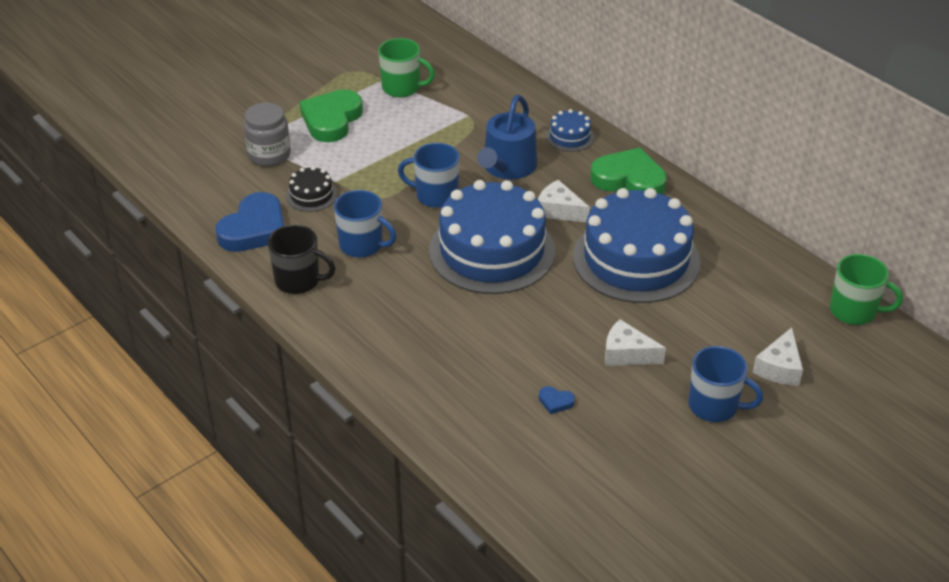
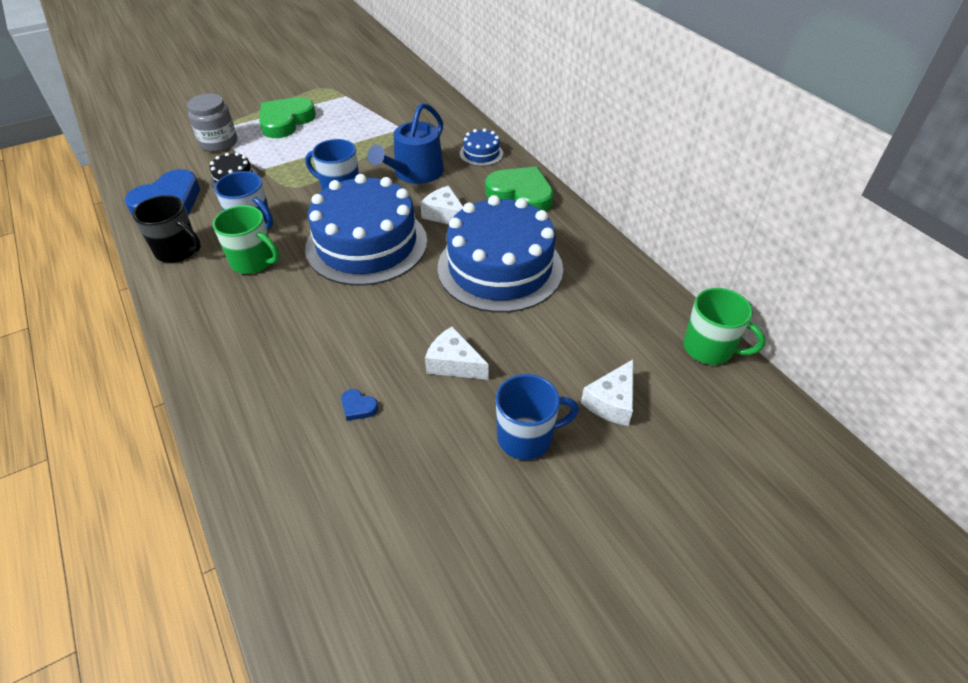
camera: 10 degrees right, 5 degrees up
(402, 88) = (357, 103): green mug -> green mug (253, 262)
(714, 406) = (526, 437): blue mug -> blue mug turned 45 degrees counterclockwise

